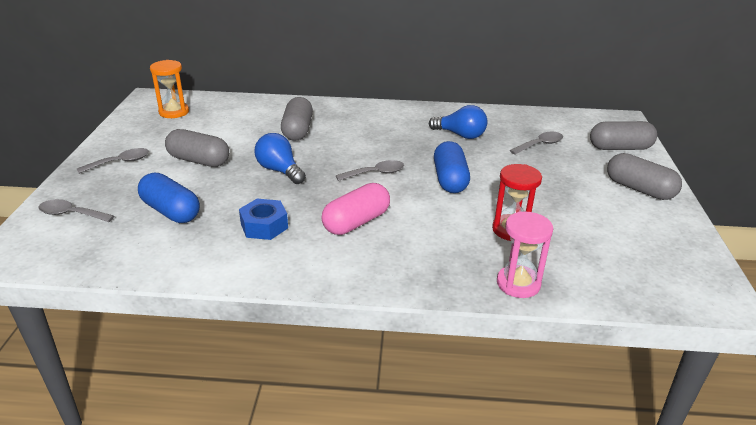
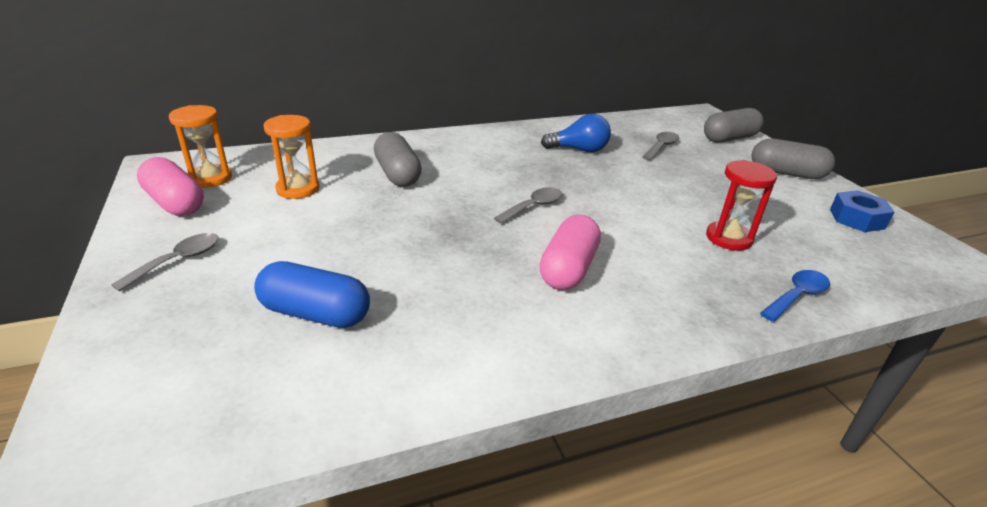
camera: 25 degrees left, 0 degrees up
(71, 214) = (151, 359): grey spoon -> none
(142, 125) = (175, 203): none -> pink capsule
(199, 160) = (299, 235): grey capsule -> none
(222, 129) = (298, 189): none -> orange hourglass
(264, 226) = (463, 301): blue nut -> blue nut (857, 219)
(279, 171) = (419, 226): blue light bulb -> none
(450, 179) = (616, 198): blue capsule -> none
(518, 284) = (797, 296): pink hourglass -> blue spoon

